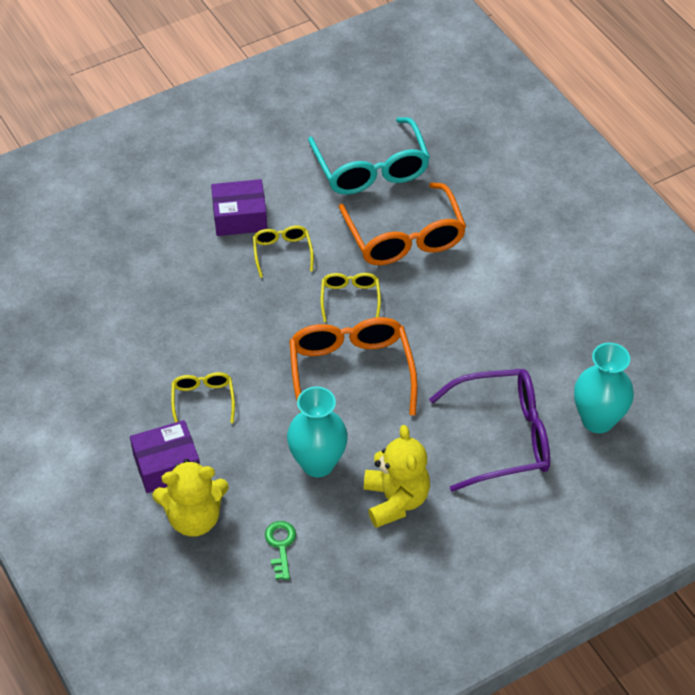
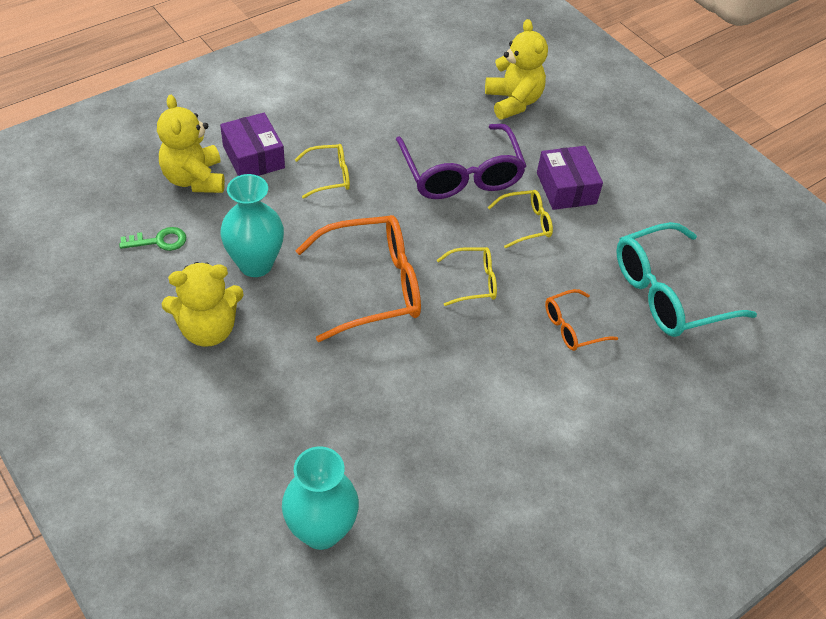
camera: 80 degrees right, 0 degrees up
(112, 241) = (513, 102): none -> yellow teddy bear
(404, 237) = (572, 327): orange glasses -> orange glasses, size x0.51
(502, 437) = (292, 426): purple glasses -> purple glasses (461, 174)

